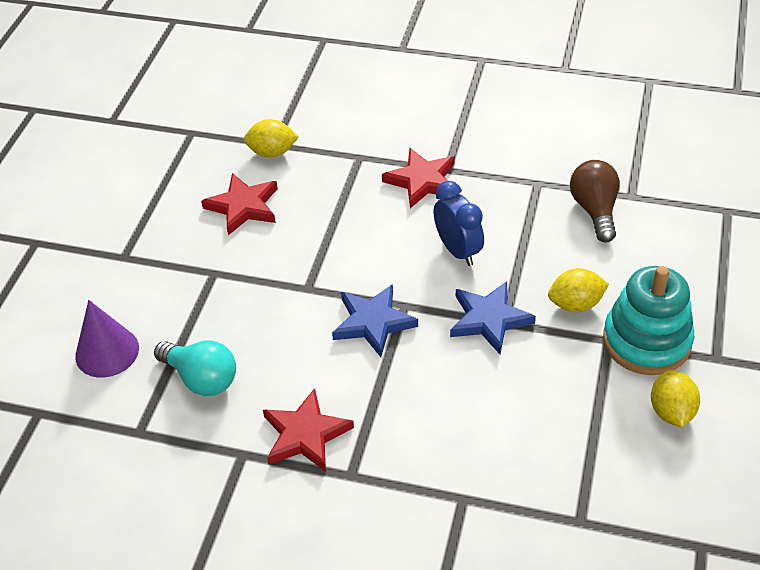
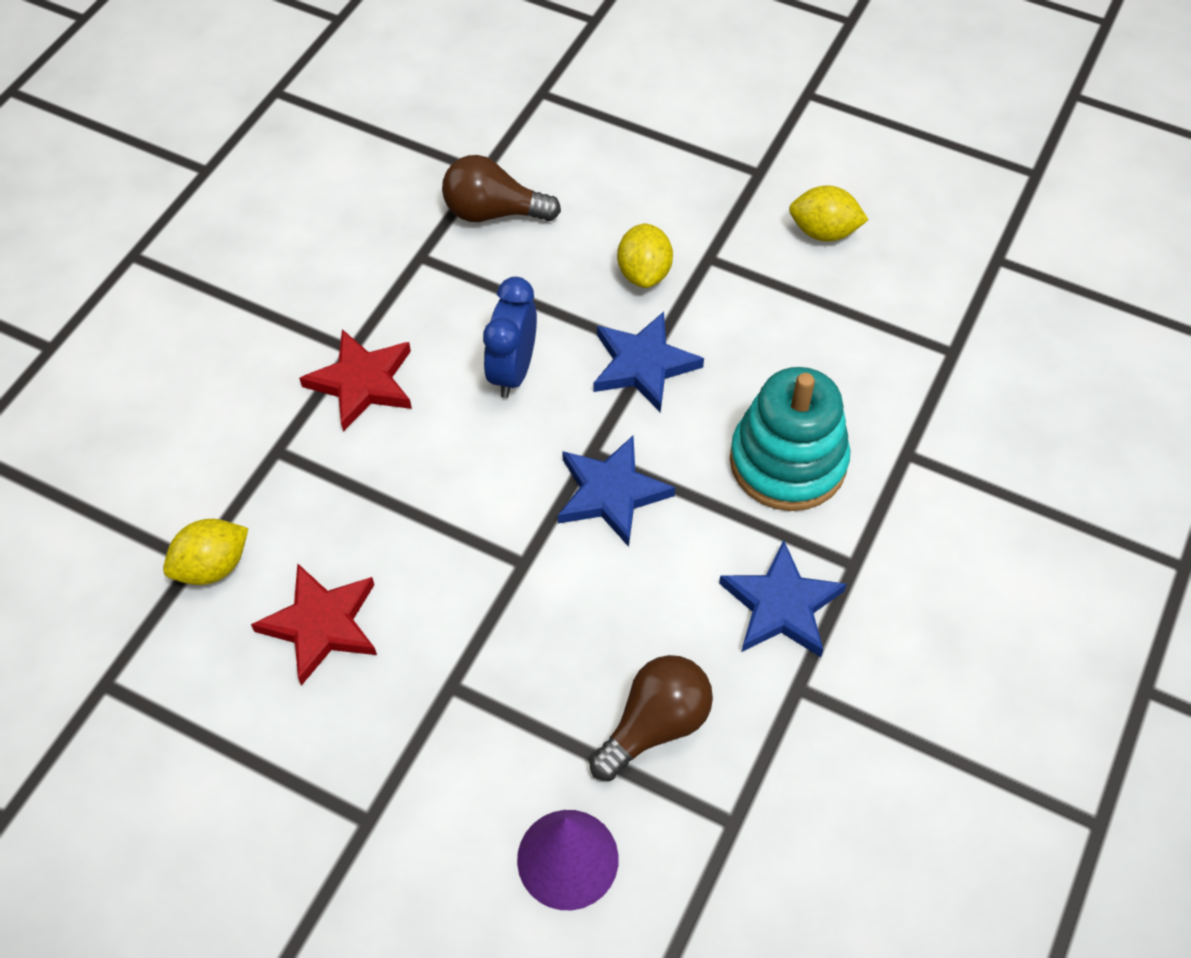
camera: 80 degrees left, 10 degrees up
(201, 378) = (655, 725): turquoise light bulb -> brown light bulb
(272, 152) = (212, 566): yellow lemon -> yellow lemon turned 45 degrees clockwise
(305, 435) = (781, 605): red star -> blue star
(458, 251) = (513, 371): blue clock -> blue clock turned 60 degrees counterclockwise
(646, 341) = (719, 224): turquoise stacking toy -> turquoise stacking toy (788, 461)

